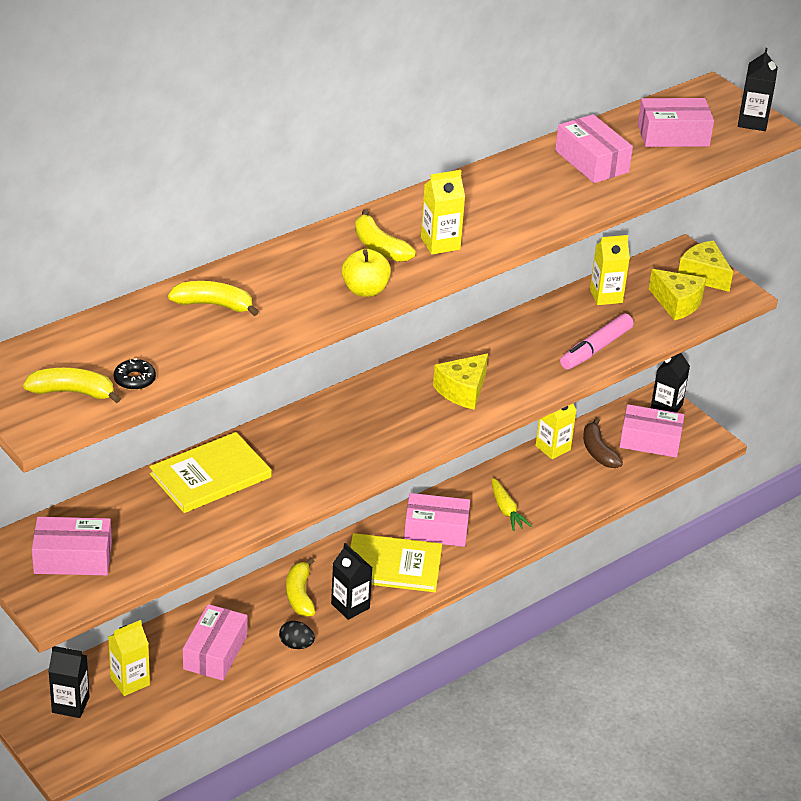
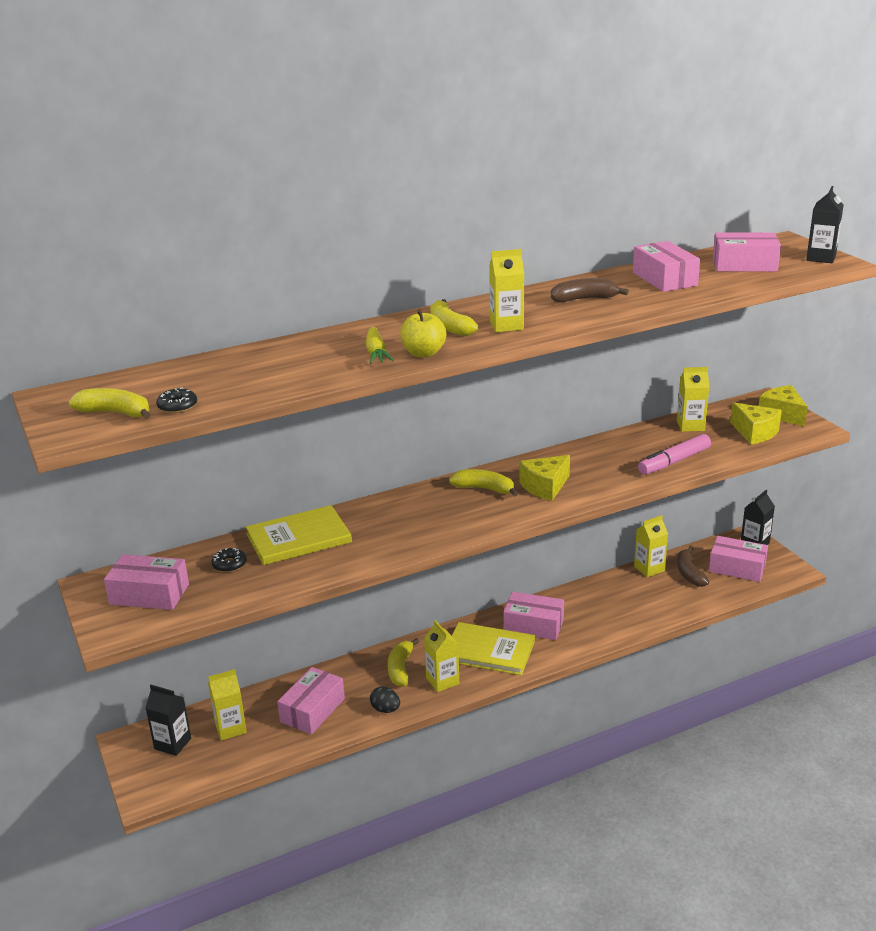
camera: 15 degrees right, 10 degrees down
(146, 514) = (229, 564): none -> black donut
(213, 305) = (280, 359): yellow banana -> yellow banana (484, 489)
(350, 606) = (442, 681): black carton -> yellow carton
(506, 510) = (599, 614): yellow carrot -> yellow carrot (376, 353)
(512, 197) = (584, 299): none -> brown banana

